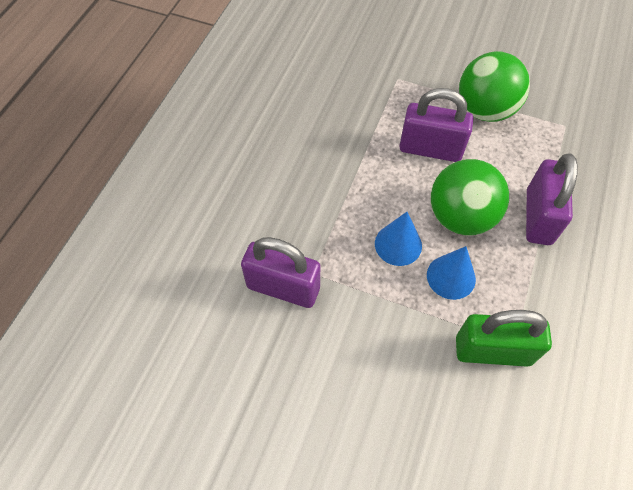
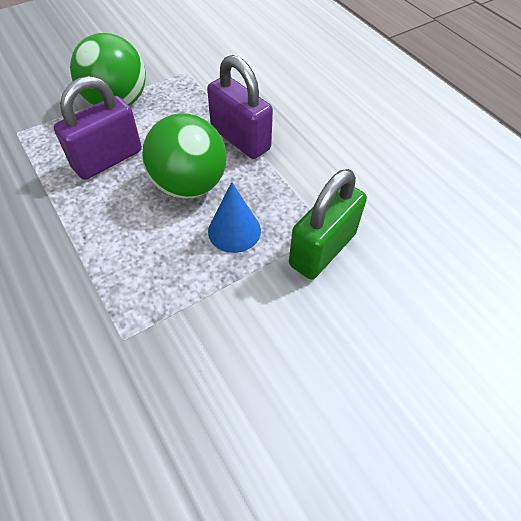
camera: 55 degrees left, 5 degrees down
(283, 287) = (109, 381): purple padlock -> none
(398, 244) = (167, 247): blue cone -> none

